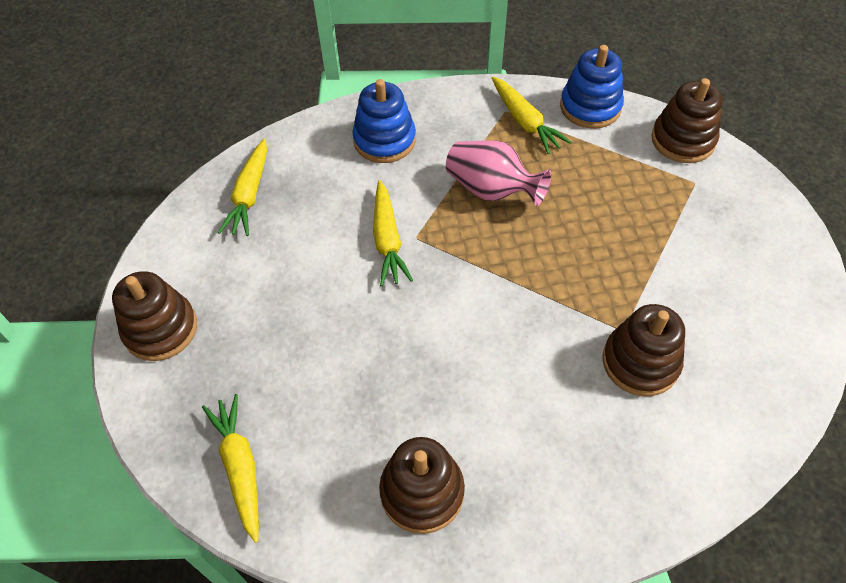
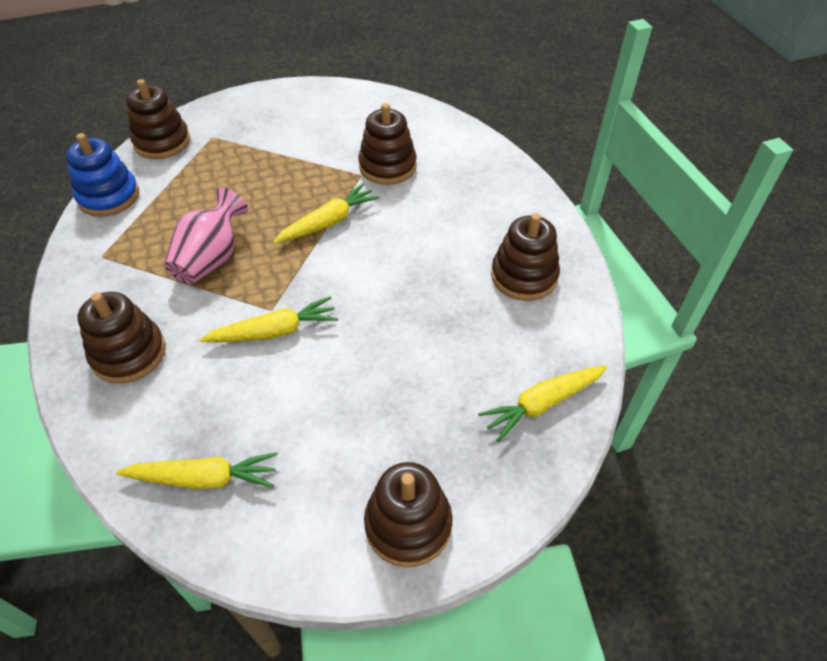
camera: 100 degrees left, 5 degrees down
(384, 140) = (129, 354): blue stacking toy -> brown stacking toy
(525, 122) = (120, 240): yellow carrot -> yellow carrot (328, 222)

